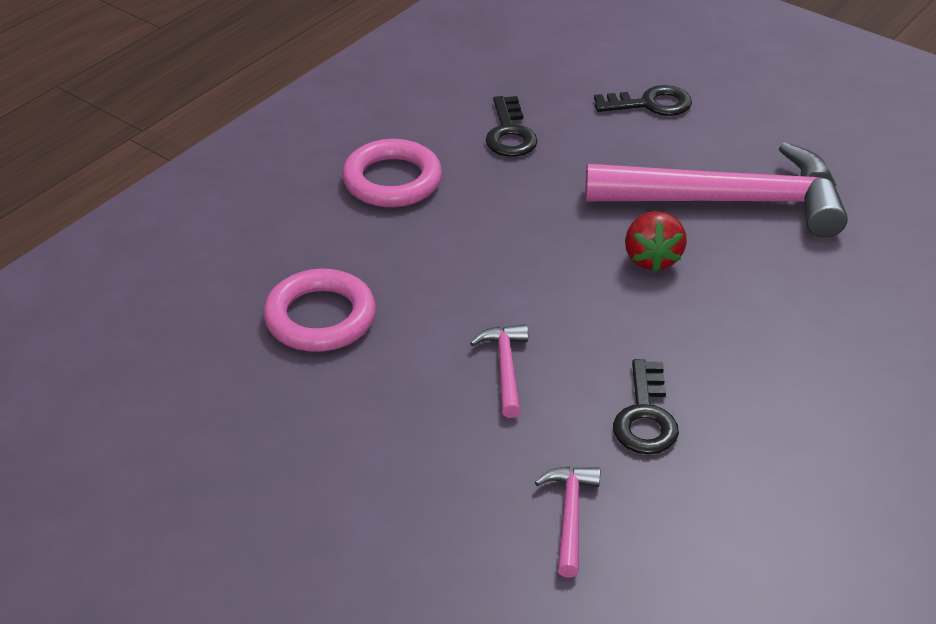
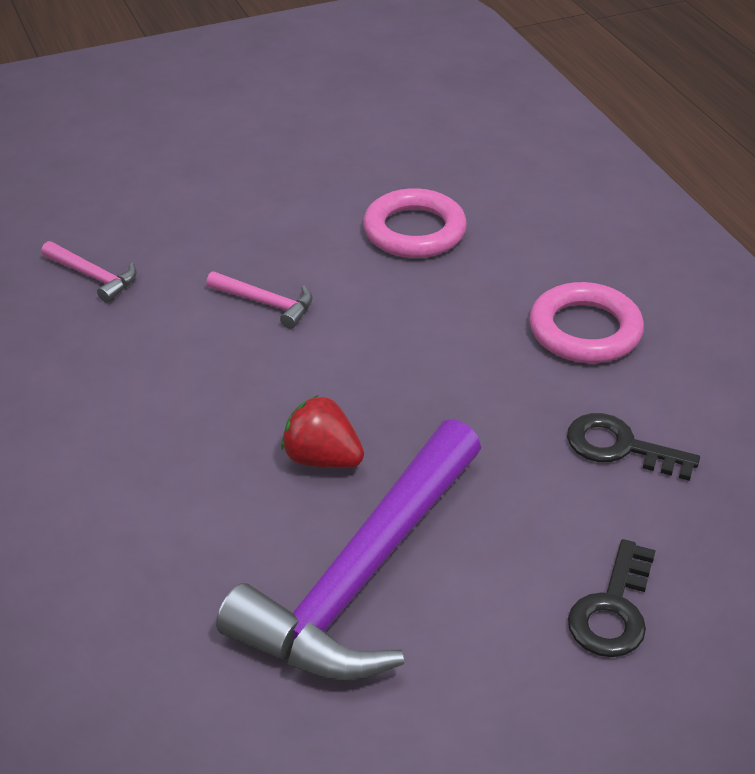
camera: 120 degrees right, 0 degrees up
(645, 417) = (138, 356): black key -> none
(729, 201) = (363, 575): pink hammer -> purple hammer

